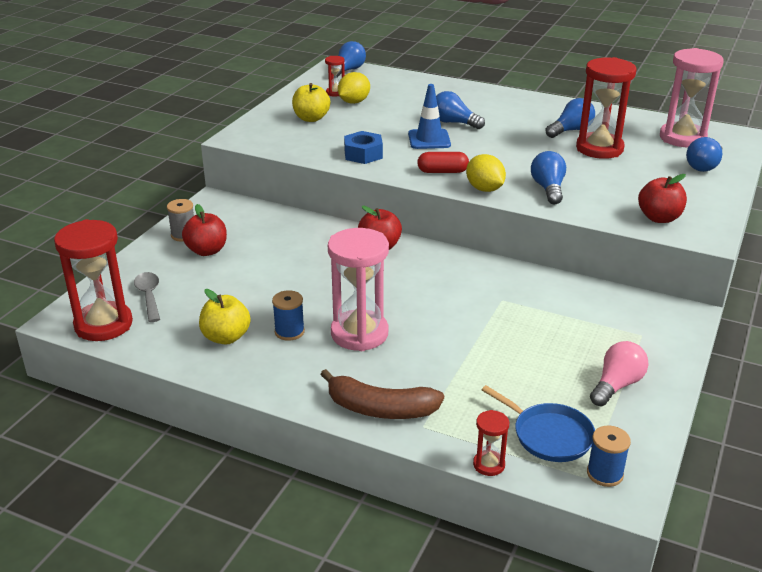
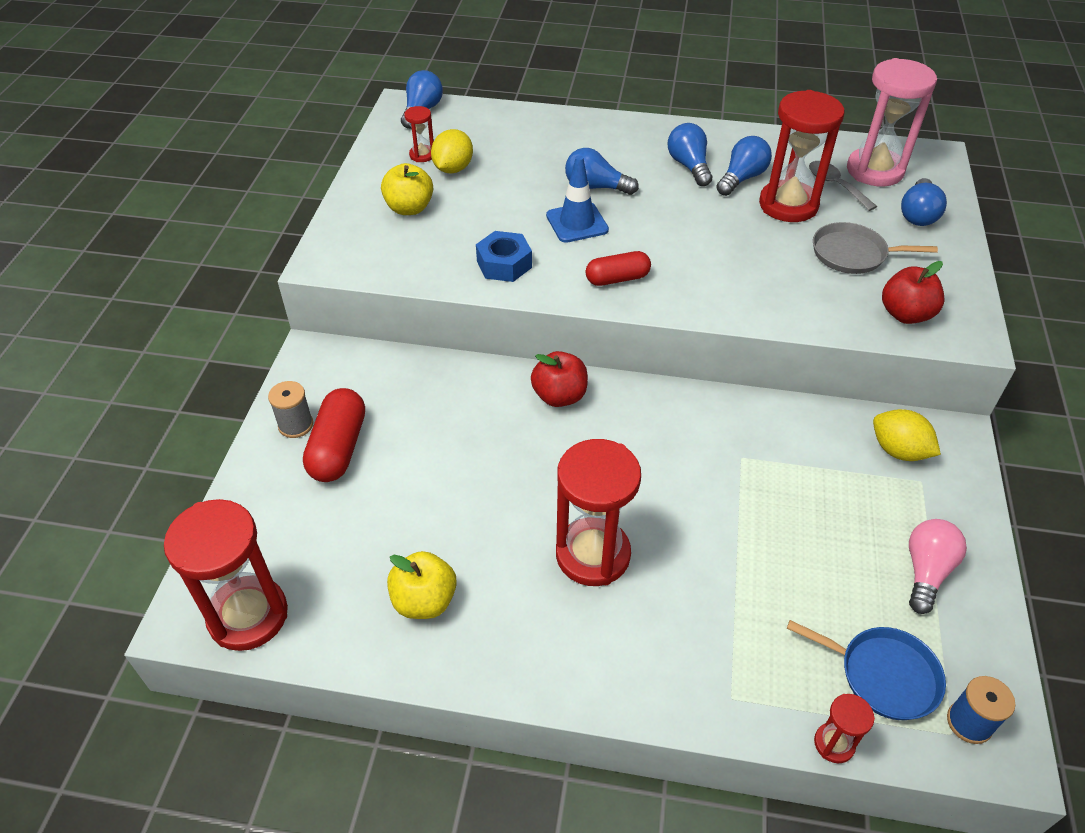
camera: 15 degrees left, 15 degrees up
(149, 296) = (291, 548): grey spoon -> grey spoon (836, 185)
(207, 251) = (338, 448): red apple -> red capsule
(289, 332) = (503, 571): blue spool -> none
(359, 333) = (593, 554): pink hourglass -> red hourglass
(380, 409) = (668, 681): brown banana -> none
(484, 189) = (681, 301): yellow lemon -> yellow lemon (898, 451)
(548, 189) = (757, 287): blue light bulb -> blue light bulb (689, 166)
(636, 181) = (853, 254): none -> grey pan

